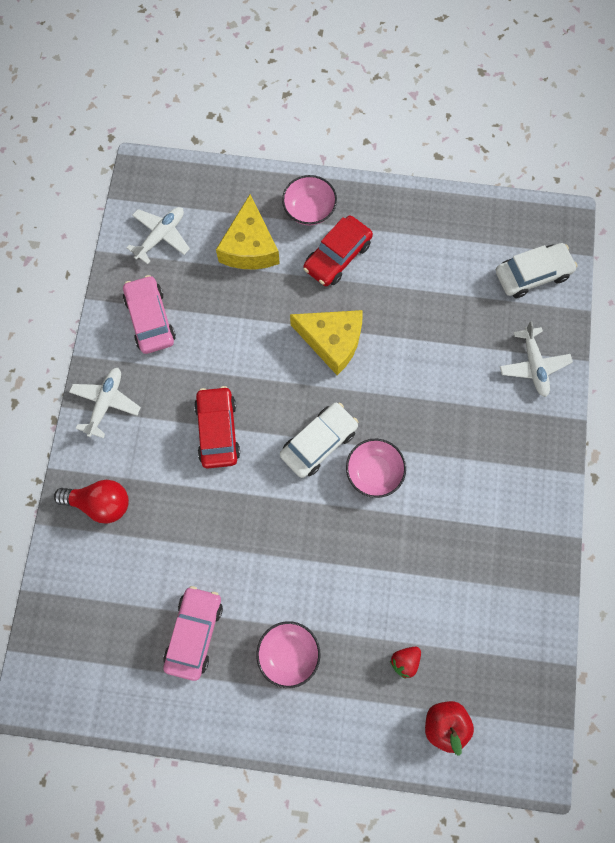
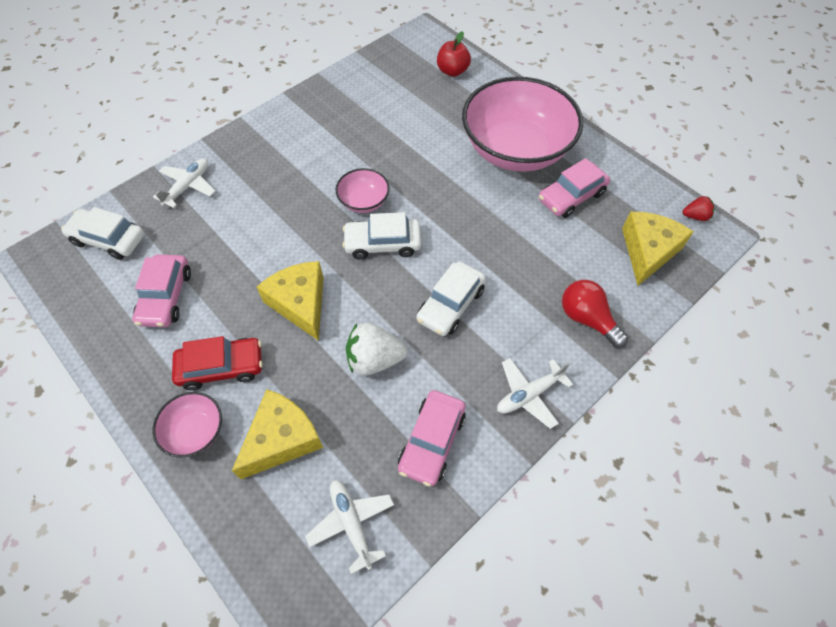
camera: 140 degrees left, 15 degrees down
(86, 619) = (648, 251): none -> yellow cheese
(161, 236) = (352, 523): white plane -> white plane turned 75 degrees clockwise
(217, 430) = (450, 304): red car -> white car
(237, 343) = (374, 359): none -> white strawberry
(288, 653) = (516, 150): pink bowl -> pink bowl, size x2.29
(405, 660) = (447, 106): red strawberry -> red strawberry (695, 216)
(433, 269) = (166, 297): none -> pink car

